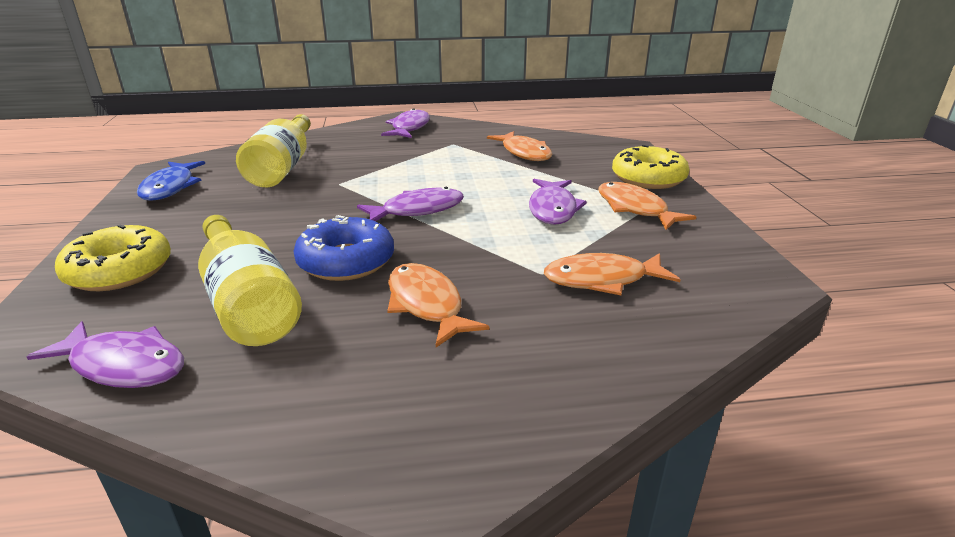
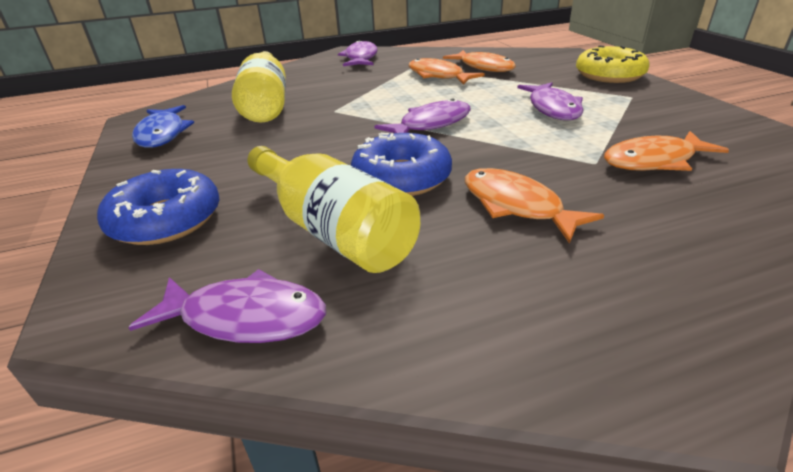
camera: 10 degrees left, 5 degrees up
(119, 270) = (166, 220): yellow donut -> blue donut
(634, 208) = (622, 100): orange fish -> orange fish (438, 76)

